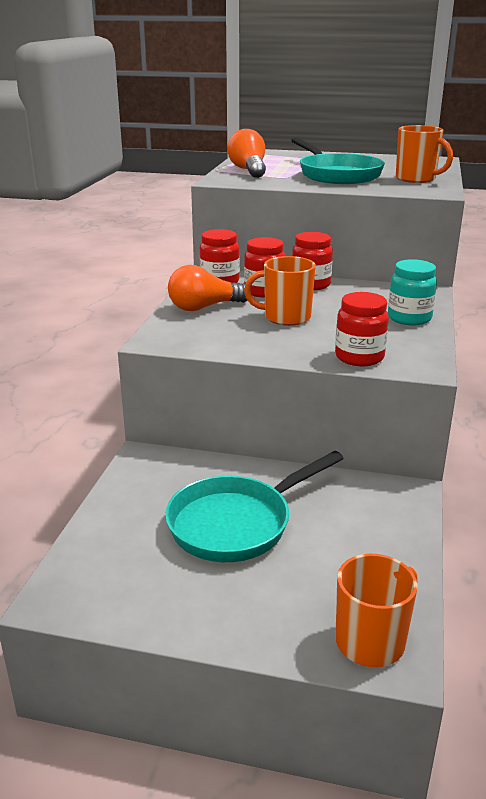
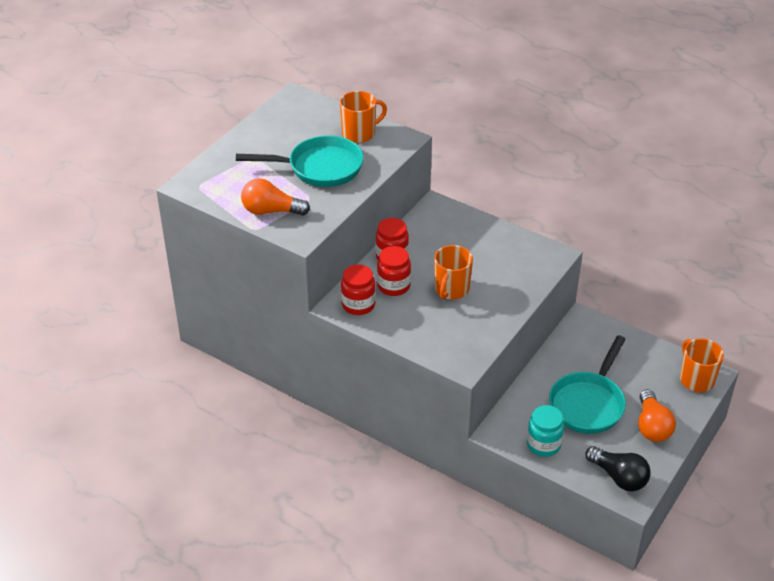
camera: 70 degrees left, 15 degrees up
(94, 577) = (619, 477): none -> black light bulb
(204, 307) = (411, 326): orange light bulb -> orange light bulb (652, 426)
(237, 523) = (588, 403): turquoise pan -> turquoise pan turned 45 degrees clockwise
(359, 357) = (531, 276): red jar -> none
(409, 318) = (480, 232): turquoise jar -> turquoise jar (543, 444)

